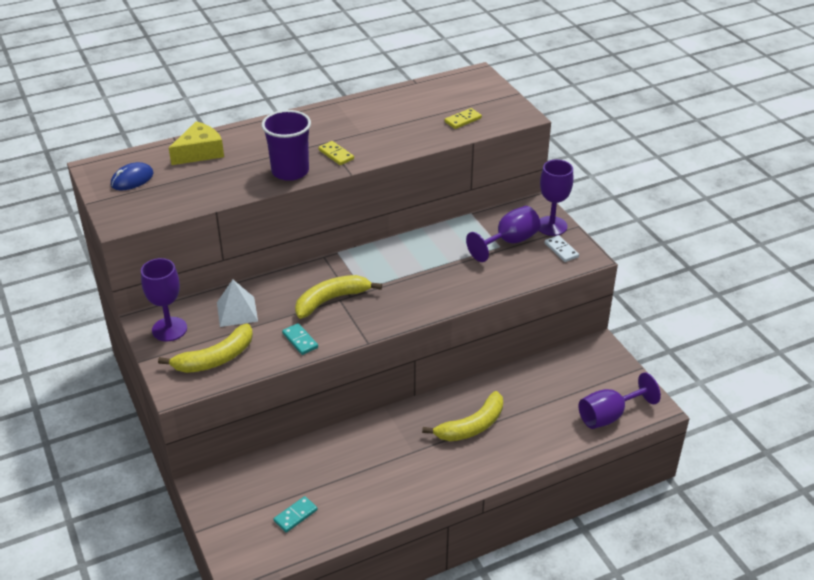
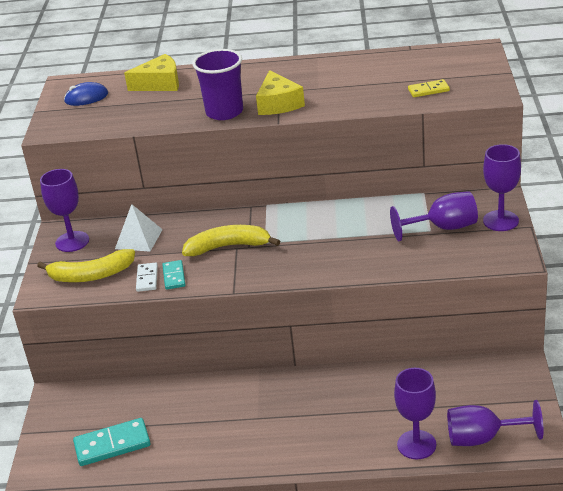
camera: 30 degrees right, 5 degrees down
(295, 515) = (112, 444): turquoise domino -> turquoise domino, size x1.72
(336, 154) = (278, 104): yellow domino -> yellow cheese
(471, 426) = (330, 409): yellow banana -> none
(561, 250) = (493, 246): white domino -> white domino (147, 279)
(561, 436) = (416, 445): none -> purple goblet

